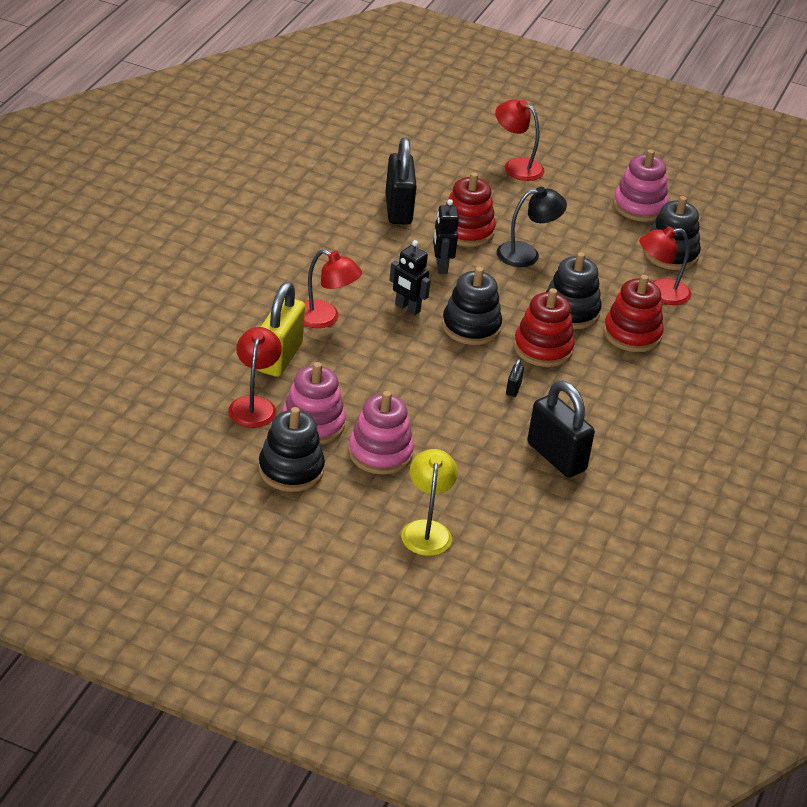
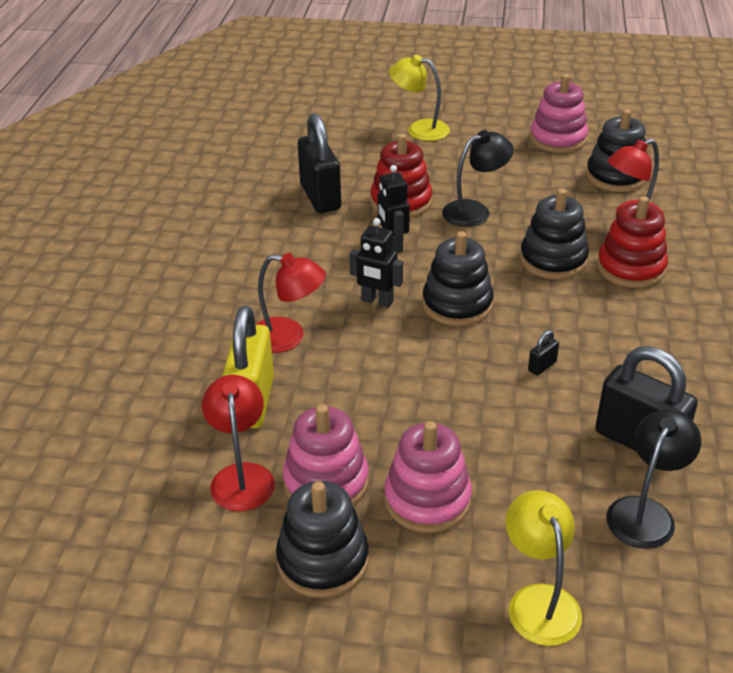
camera: 10 degrees left, 0 degrees up
(513, 389) = (542, 366): black padlock -> black padlock turned 45 degrees clockwise
(516, 166) = (419, 129): red lamp -> yellow lamp
(532, 500) = (645, 512): none -> black lamp
(543, 348) = (547, 309): red stacking toy -> none

